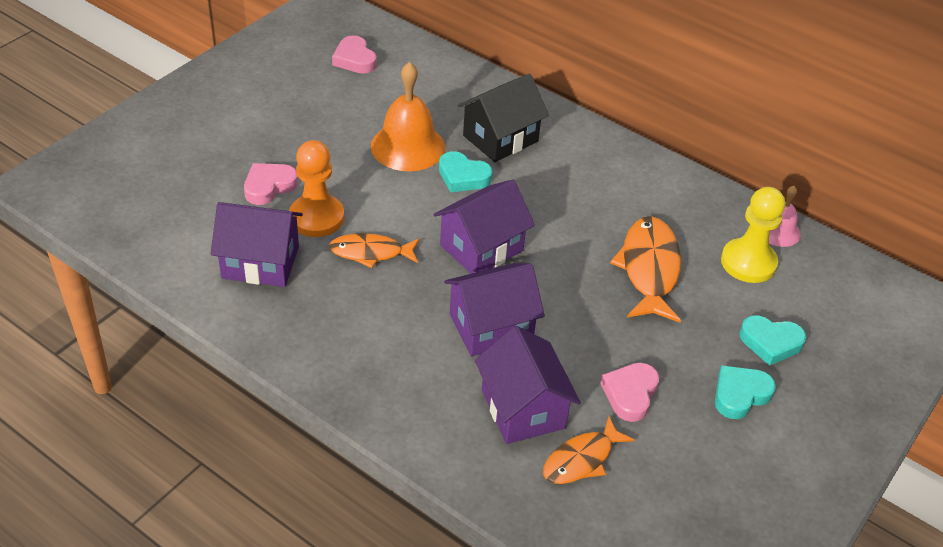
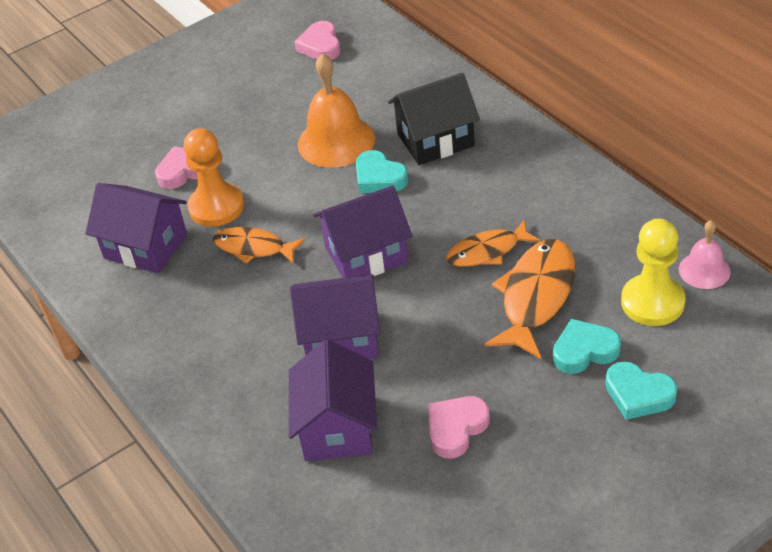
camera: 25 degrees right, 0 degrees up
(581, 459) = (375, 489): orange fish -> orange fish (487, 251)
(740, 395) = (577, 447): turquoise heart -> turquoise heart (584, 351)

